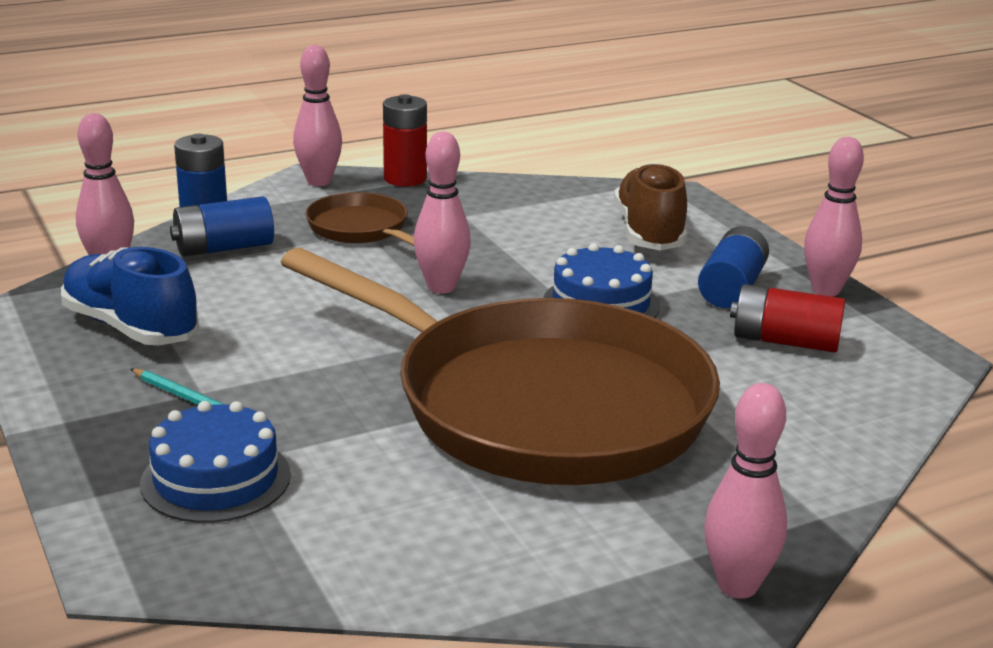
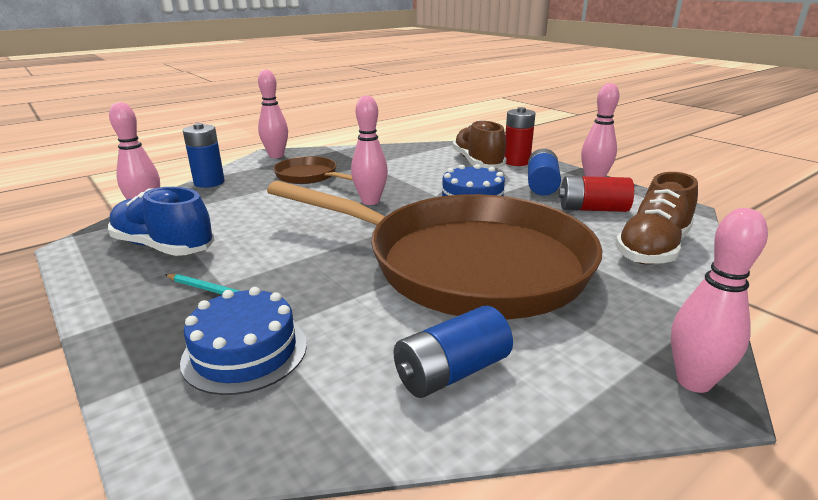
camera: 10 degrees left, 0 degrees up
(224, 248) = (224, 194): blue battery -> blue battery (451, 372)
(405, 179) = (327, 150): red battery -> red battery (516, 162)
(828, 416) = (652, 248): none -> brown shoe

